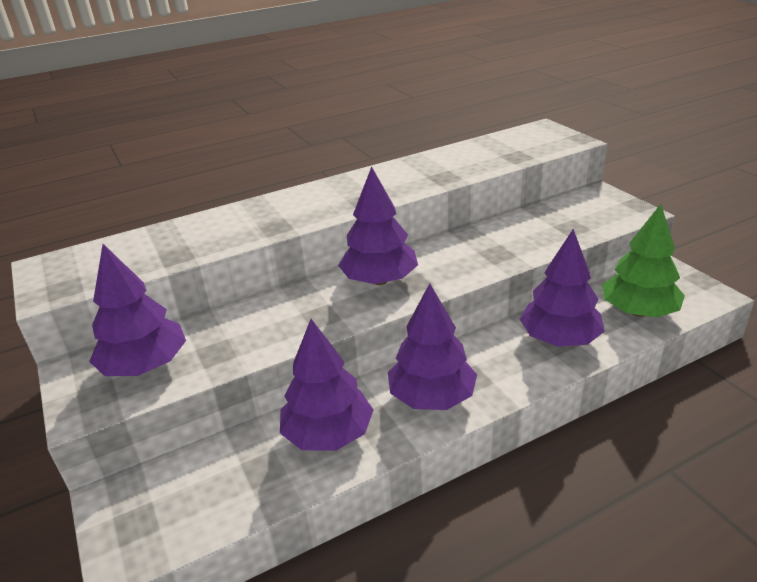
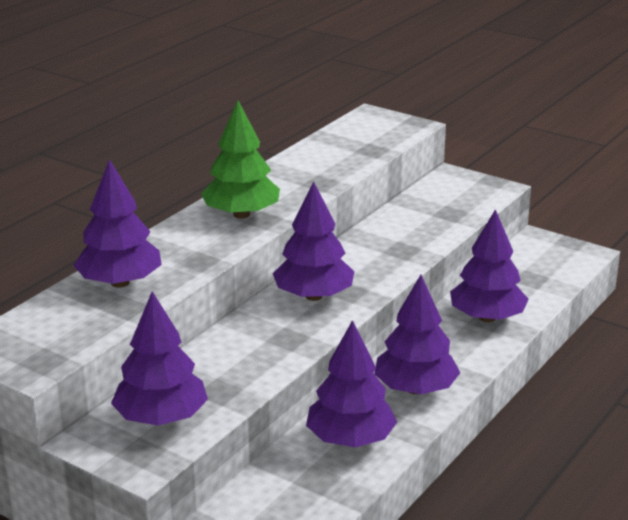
camera: 30 degrees left, 5 degrees down
(196, 233) = (120, 282): none -> purple tree
(638, 311) = (536, 280): green tree -> green tree (241, 214)

